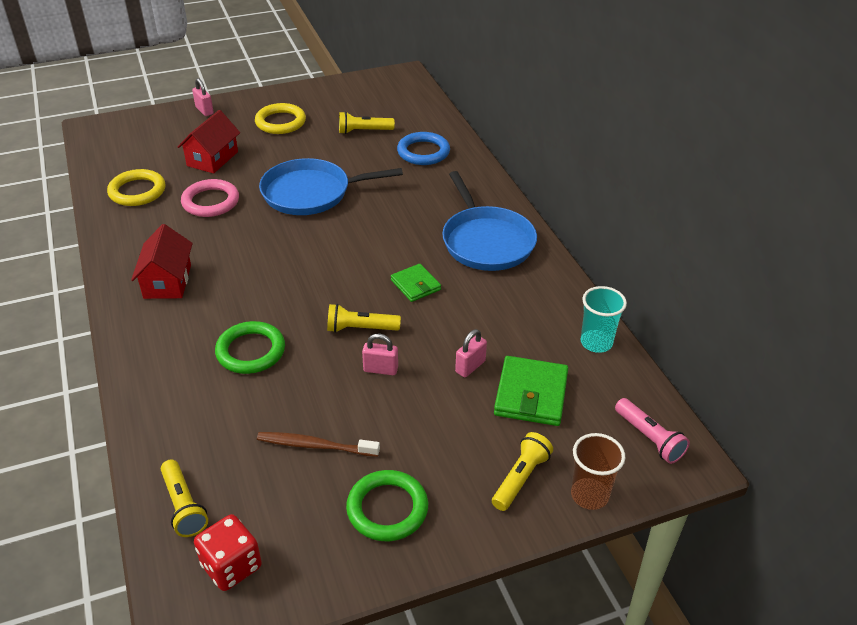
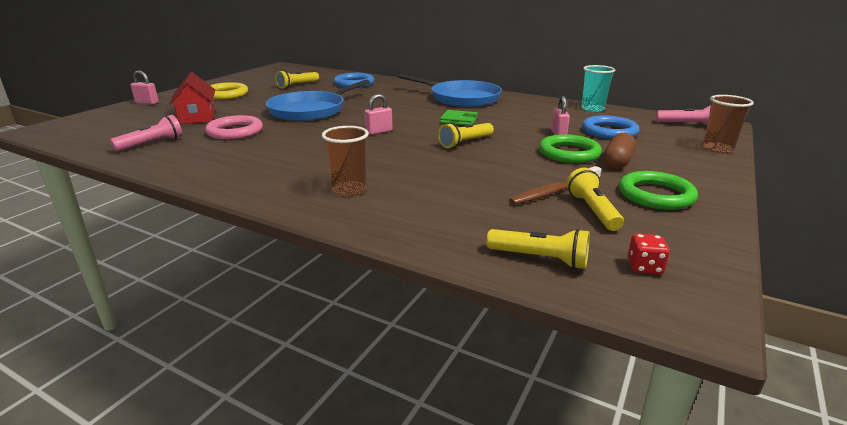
camera: 40 degrees left, 15 degrees down
(137, 191) = (152, 144): yellow ring -> pink flashlight
(167, 281) = (272, 170): red house -> none
(181, 343) = (349, 190): none -> brown cup
(231, 566) = (644, 267): red dice -> red dice, size x0.58
(251, 351) = (414, 174): green ring -> green ring (569, 153)
(380, 369) = (515, 151): pink padlock -> pink padlock (379, 131)
(443, 445) = (617, 162): none -> brown capsule
(520, 478) = (679, 156): yellow flashlight -> yellow flashlight (592, 211)
(531, 394) = (609, 131): green wallet -> blue ring

